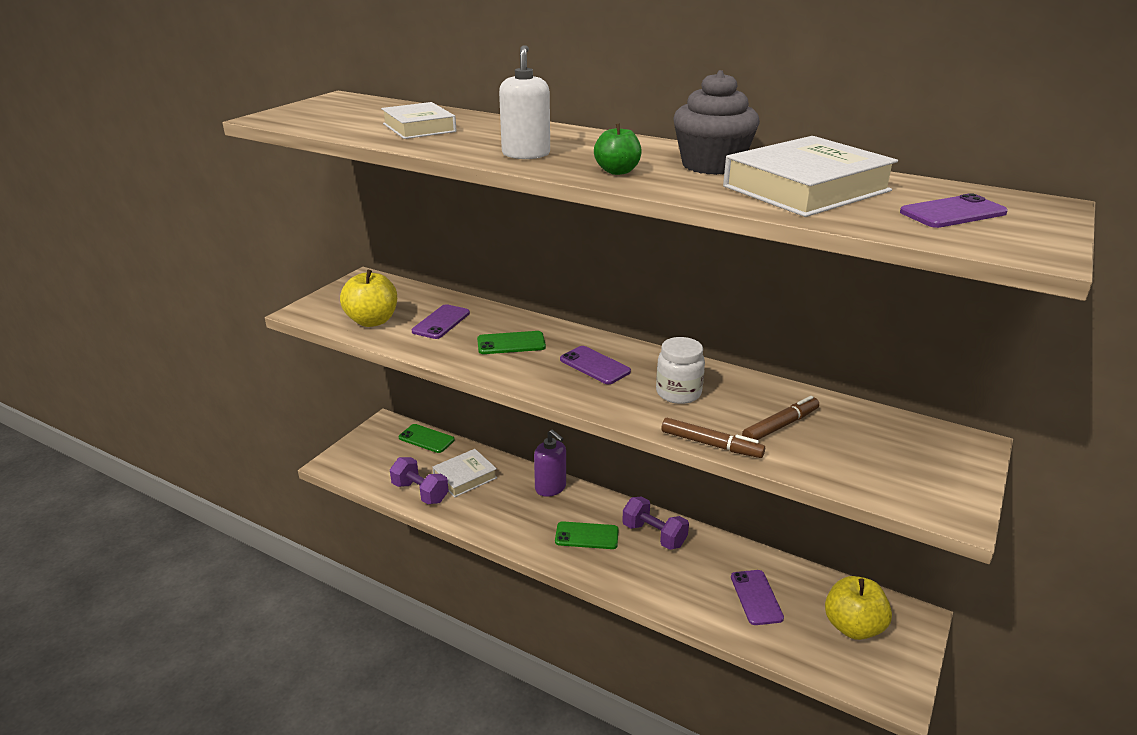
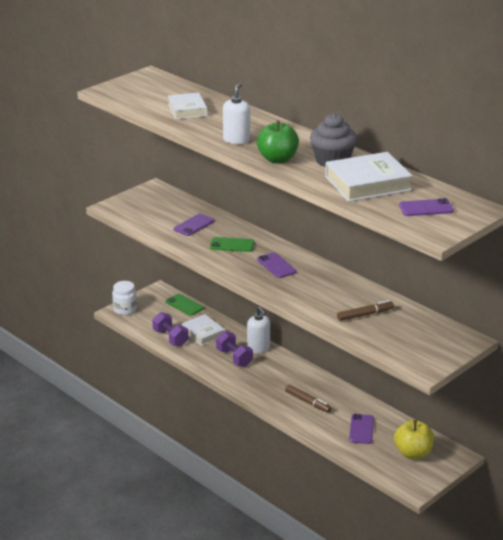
camera: 15 degrees right, 0 degrees up
(372, 321) = (151, 219): yellow apple -> none
(465, 477) = (203, 333): white book -> white book turned 75 degrees clockwise
(550, 487) = (258, 348): purple soap dispenser -> white soap dispenser
(586, 536) = (270, 380): green phone -> none
(617, 171) = (277, 159): green apple -> green apple, size x1.60
(654, 535) = (314, 386): purple dumbbell -> purple dumbbell (234, 358)
(678, 393) = (317, 288): white jar -> white jar (125, 309)
(711, 444) = (318, 318): brown marker -> brown marker (308, 402)

